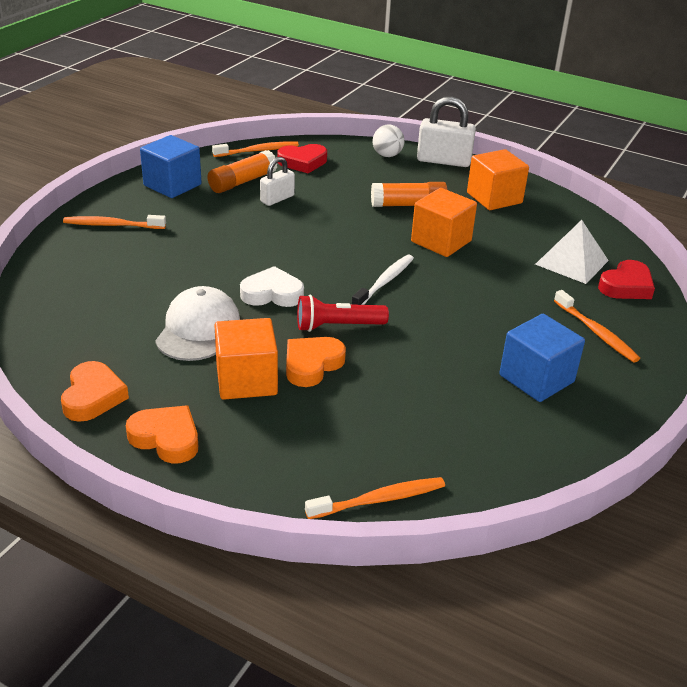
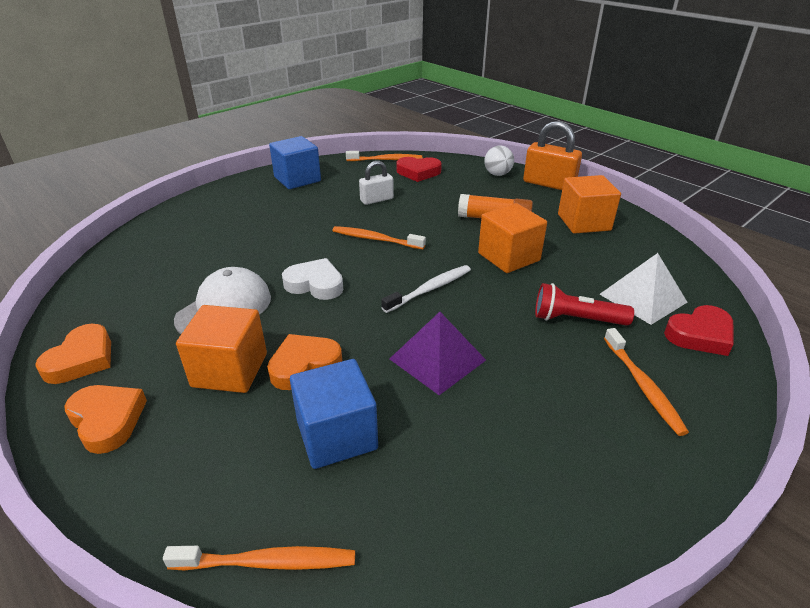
camera: 20 degrees right, 0 degrees up
(112, 225) = (225, 205): orange toothbrush -> orange toothbrush (375, 239)
(242, 182) = (356, 183): orange glue stick -> none
(338, 326) = (356, 328): red flashlight -> red flashlight (576, 319)
(425, 340) = (437, 359): none -> purple pyramid
(443, 161) = (548, 184): white padlock -> orange padlock
(536, 378) = (544, 432): blue cube -> blue cube (337, 435)

